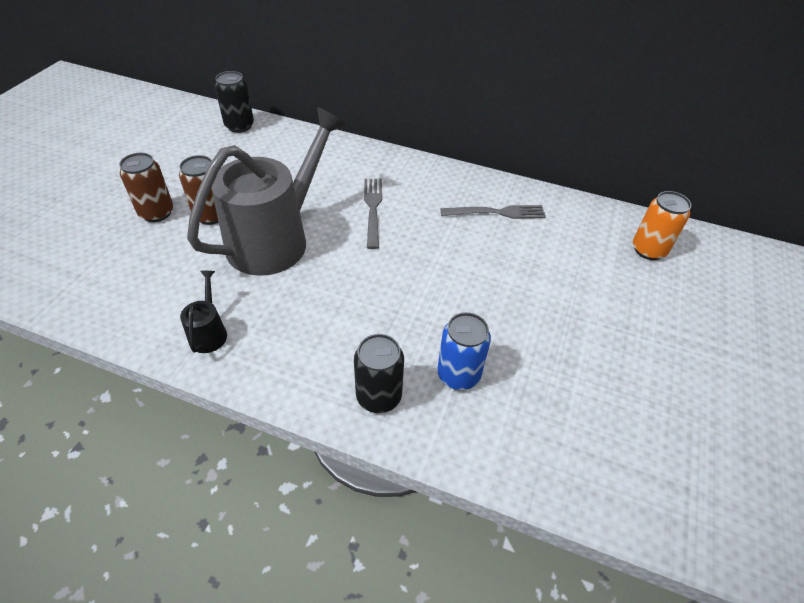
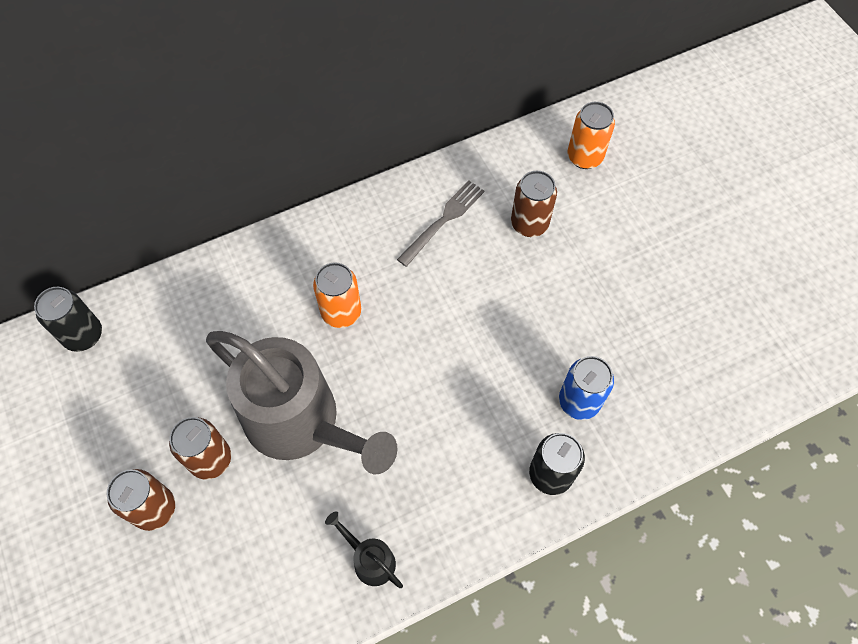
camera: 45 degrees left, 15 degrees up
(276, 238) = (302, 423): grey watering can -> grey watering can turned 135 degrees clockwise
(373, 208) = (341, 312): grey fork -> orange can
(556, 254) = (529, 224): none -> brown can

